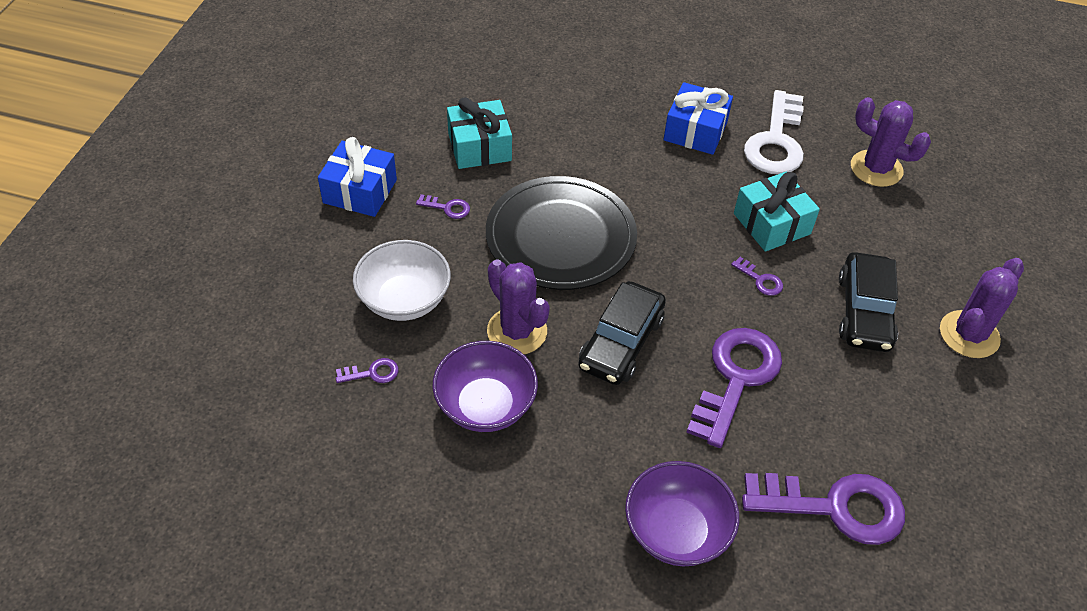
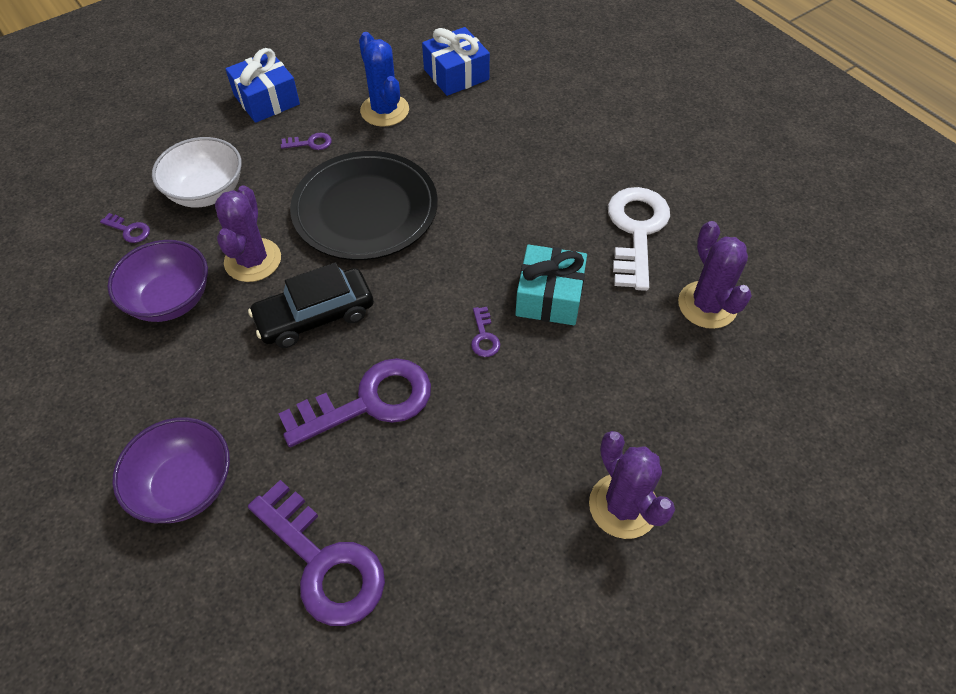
camera: 40 degrees right, 5 degrees up
(447, 208) = (310, 143): purple key -> purple key turned 60 degrees counterclockwise
(479, 147) = (384, 110): turquoise gift -> blue cactus
(695, 131) = (572, 185): blue gift -> blue gift (456, 74)
(776, 141) = (636, 231): white key -> white key turned 135 degrees clockwise
(864, 312) = (545, 420): black car -> none
(969, 334) = (623, 506): purple cactus -> purple cactus turned 75 degrees clockwise

